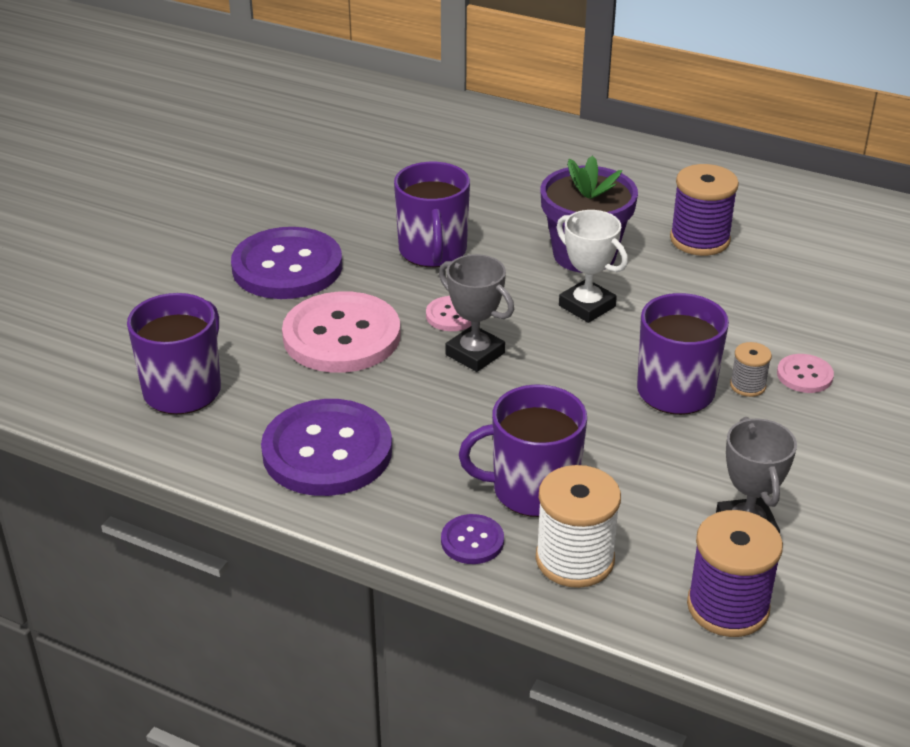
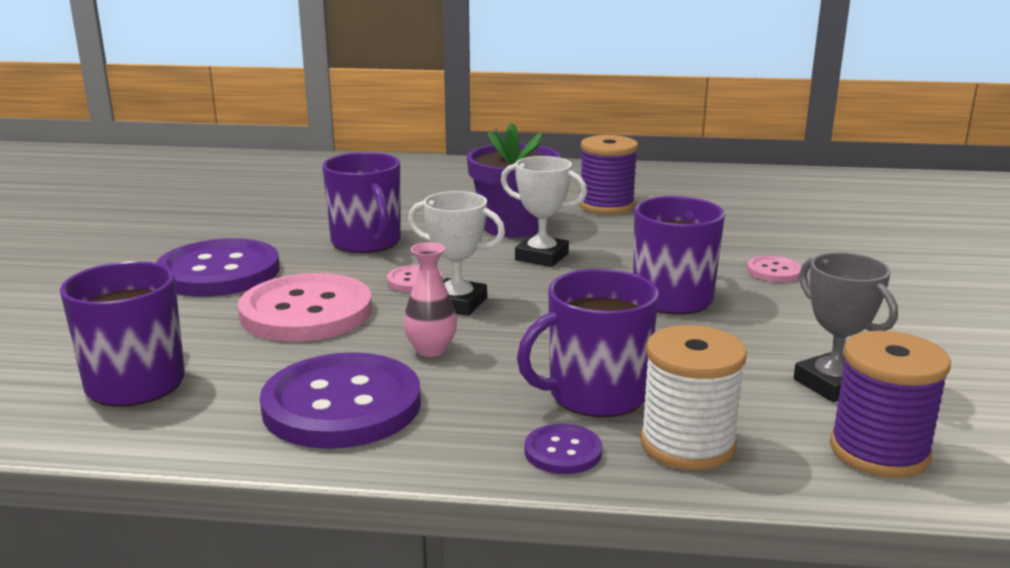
camera: 20 degrees left, 15 degrees down
(425, 406) = (431, 349): none -> pink vase
(475, 354) = (457, 303): grey trophy -> white trophy
(747, 386) = (732, 285): grey spool -> none

